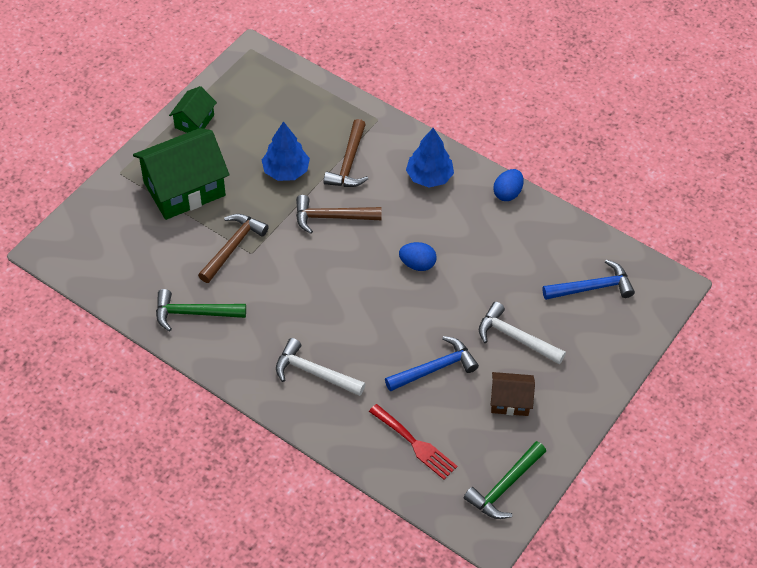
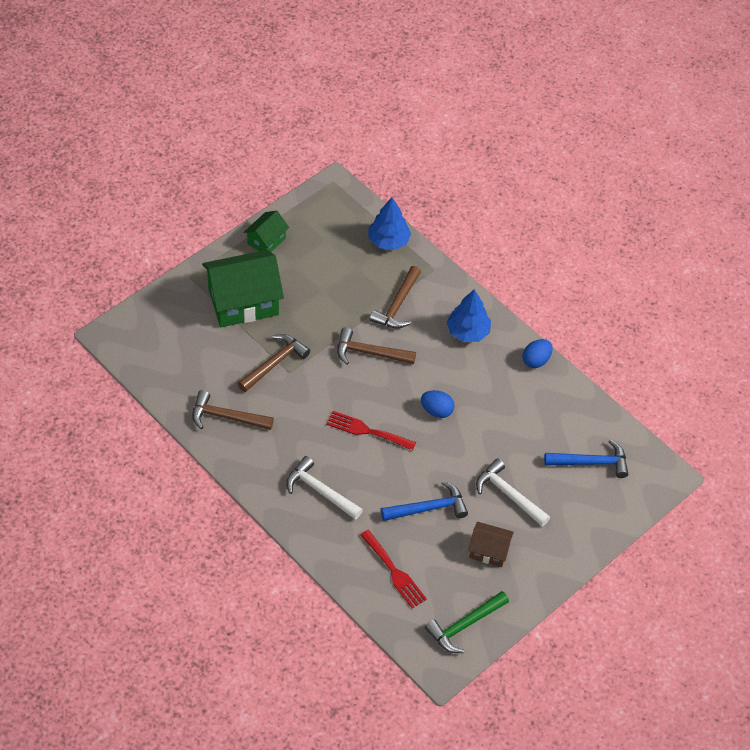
camera: 10 degrees right, 0 degrees up
(194, 313) = (226, 417): green hammer -> brown hammer
(286, 171) = (338, 302): blue tree -> blue tree (388, 241)
(348, 299) = (366, 431): none -> red fork

